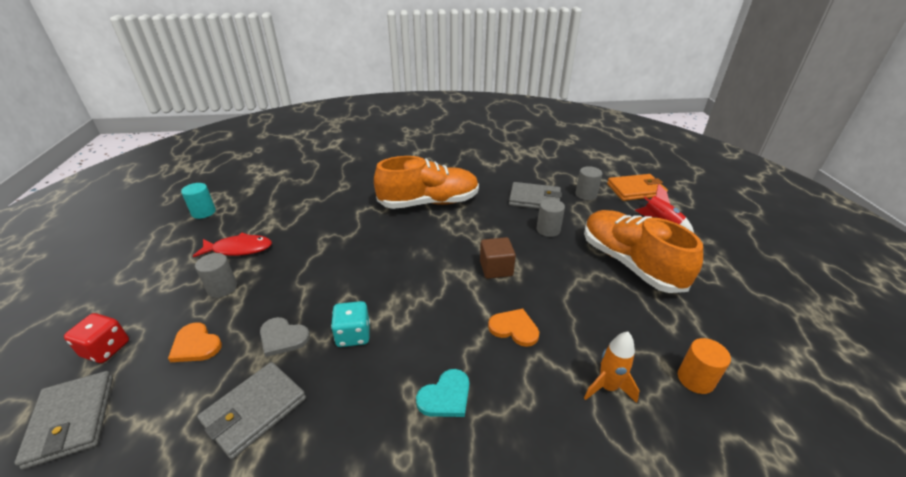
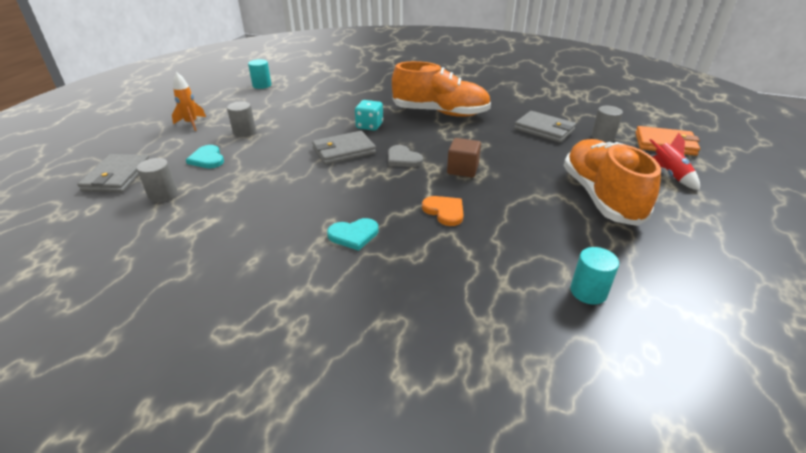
camera: 25 degrees right, 0 degrees up
(106, 349) = (155, 147): red dice -> none
(196, 345) = (207, 159): orange heart -> turquoise heart
(239, 249) = (271, 112): red fish -> none
(254, 410) = (219, 203): grey wallet -> grey wallet (344, 151)
(283, 337) = (264, 170): grey heart -> grey heart (403, 159)
(353, 335) = (313, 181): turquoise dice -> turquoise dice (369, 126)
(548, 230) = (537, 154): grey cylinder -> grey cylinder (163, 194)
(607, 387) = (494, 270): orange rocket -> orange rocket (191, 123)
(695, 379) = (588, 292): orange cylinder -> turquoise cylinder

